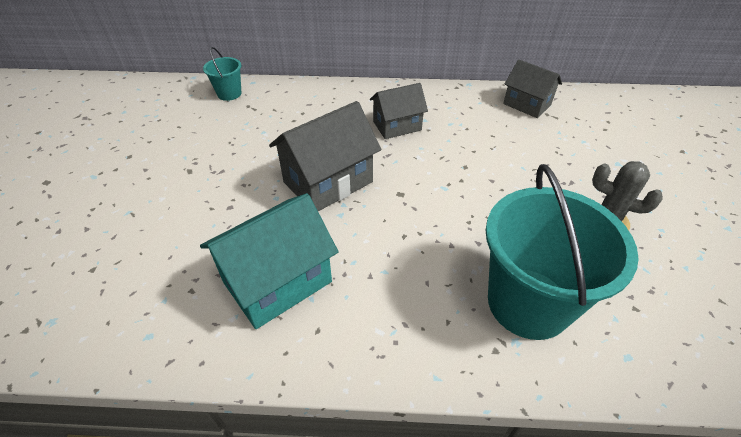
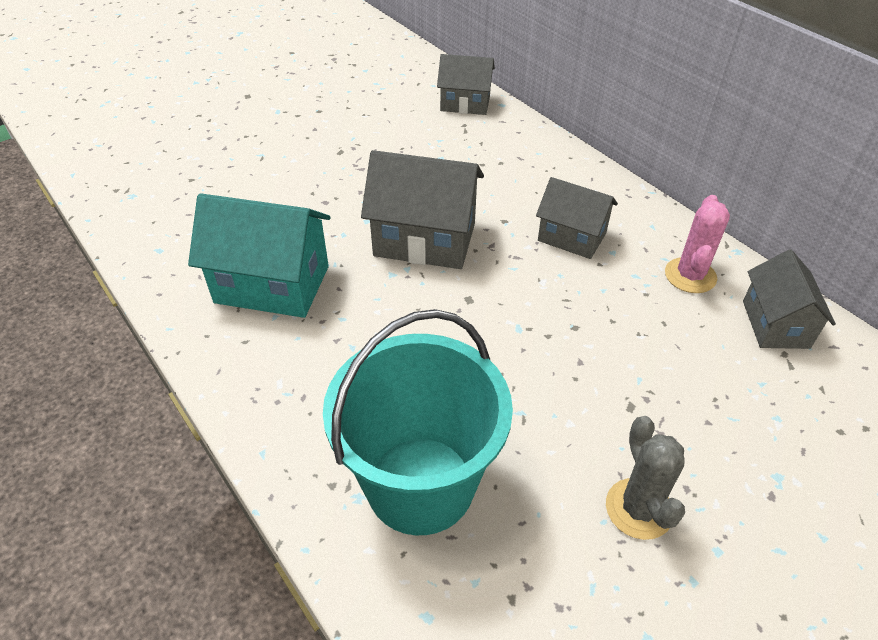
camera: 50 degrees right, 0 degrees up
(229, 94) = (465, 103): turquoise bucket -> grey house
(469, 107) = (690, 275): none -> pink cactus

